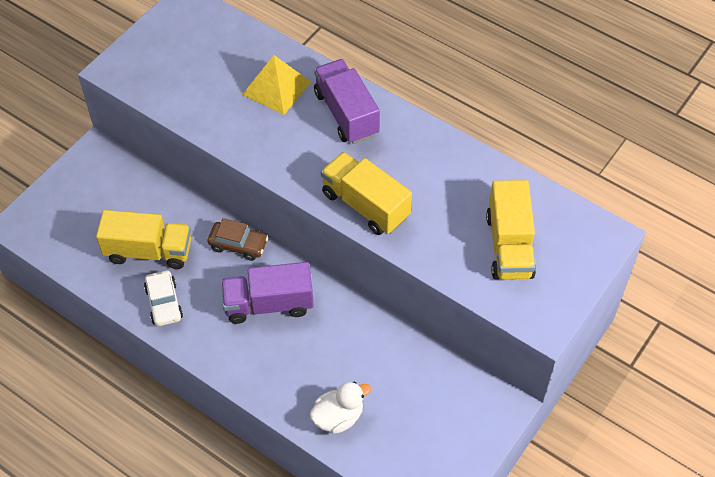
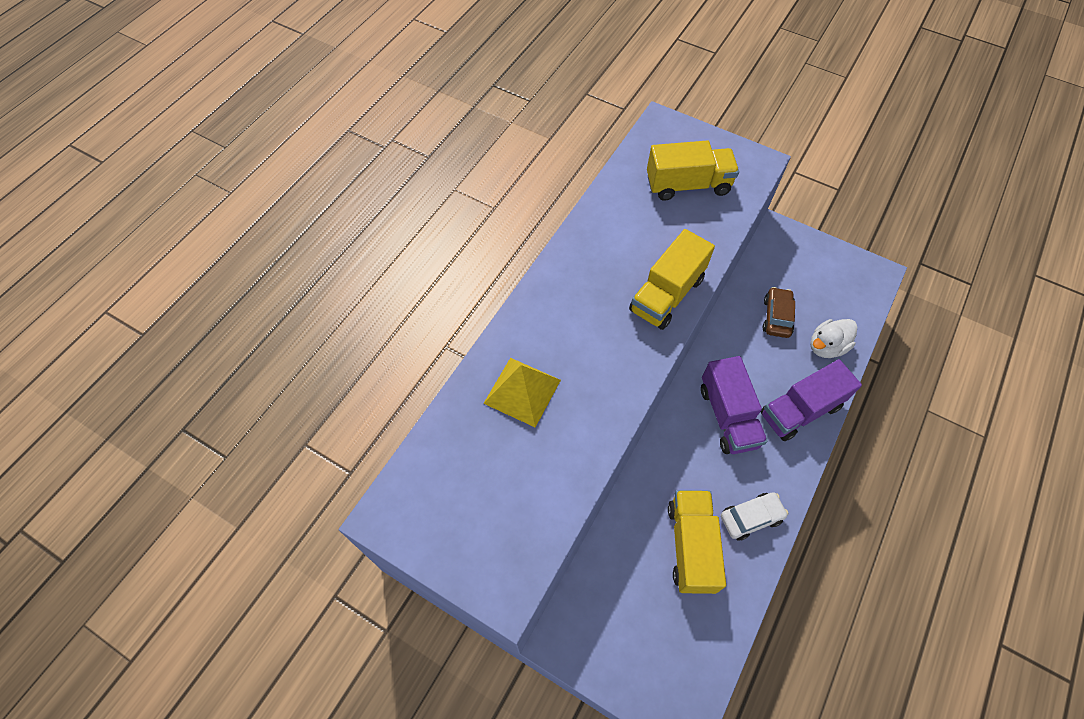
camera: 95 degrees left, 5 degrees up
(238, 245) = (665, 453): brown car -> brown car (776, 317)
(338, 417) = (826, 347): white duck -> white duck turned 90 degrees counterclockwise
(346, 113) = (552, 320): purple truck -> purple truck (800, 410)

